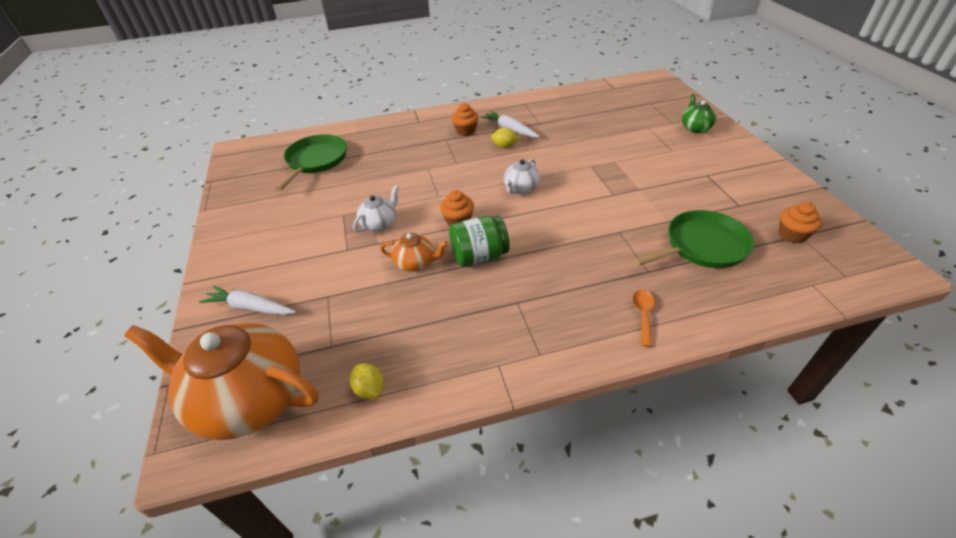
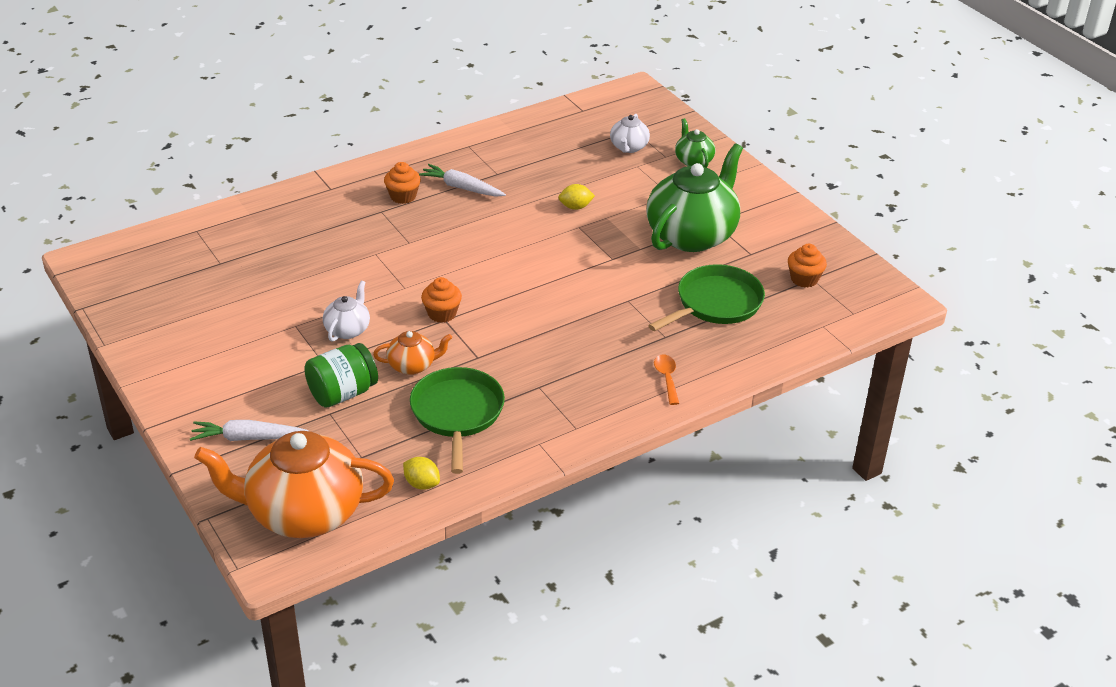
camera: 20 degrees left, 5 degrees down
(316, 161) = (215, 262): green pan -> green pan (457, 413)
(479, 256) = (482, 348): green jar -> green jar (342, 393)
(504, 146) = (463, 212): yellow lemon -> yellow lemon (575, 207)
(521, 189) = (502, 265): white teapot -> white teapot (628, 147)
(687, 183) = (692, 235): none -> green teapot

